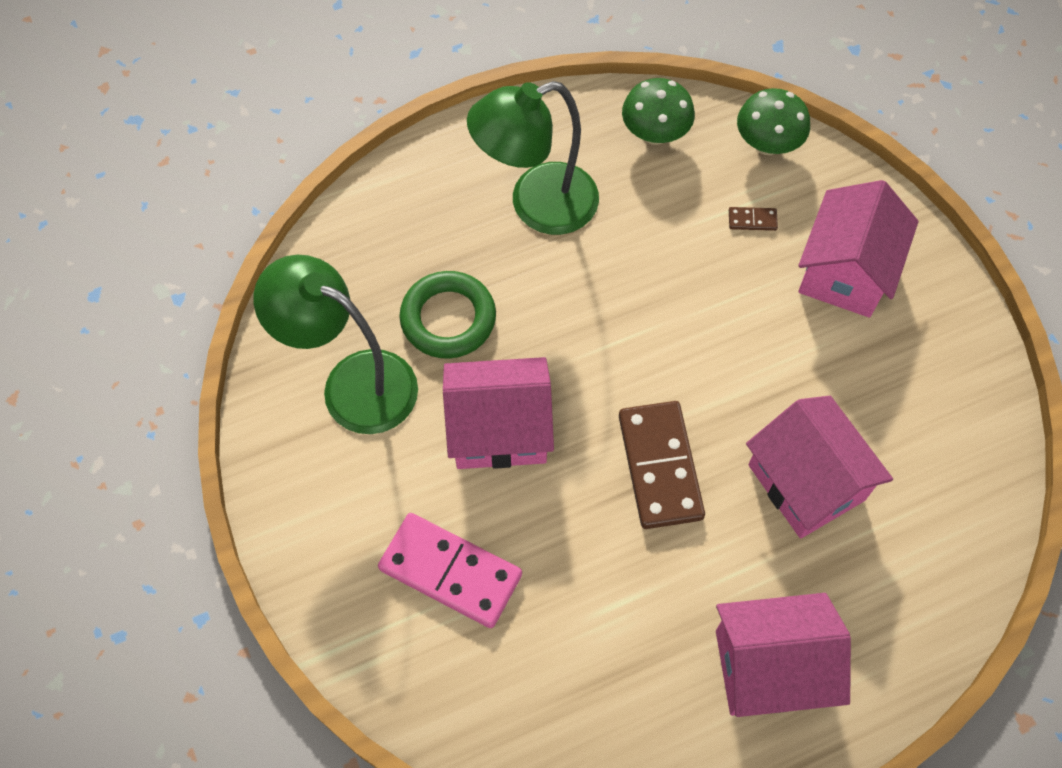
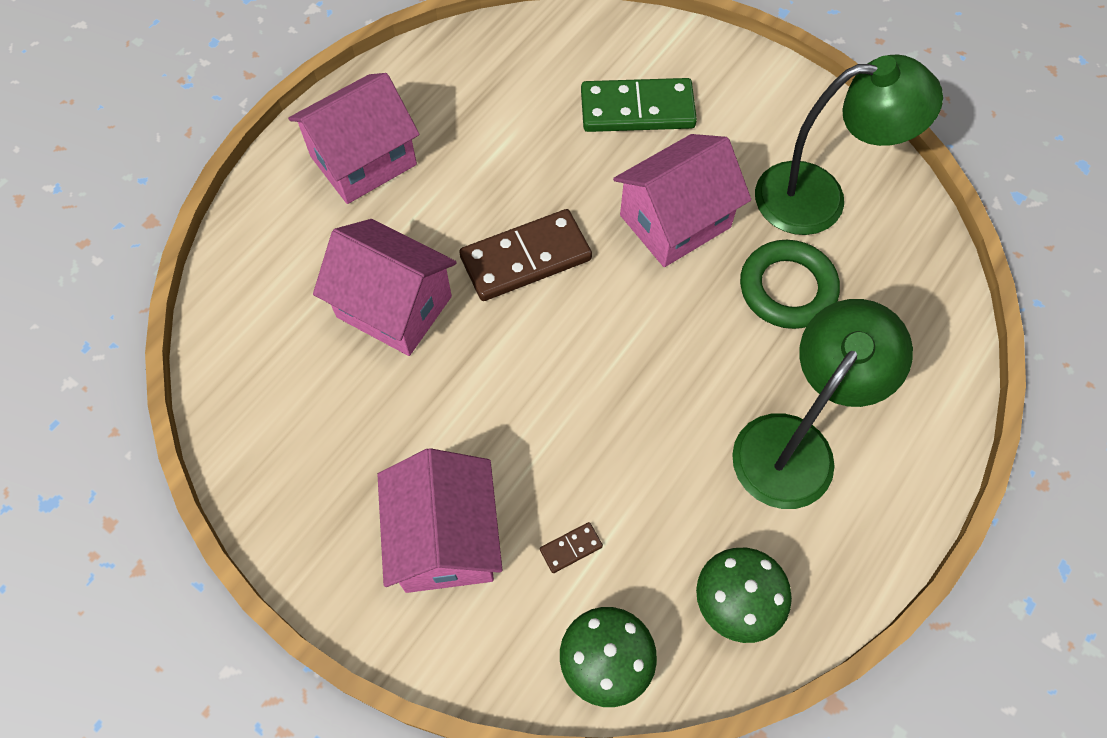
camera: 150 degrees right, 0 degrees up
(450, 572) = (637, 109): pink domino -> green domino
(659, 466) = (525, 258): brown domino -> brown domino turned 75 degrees counterclockwise

